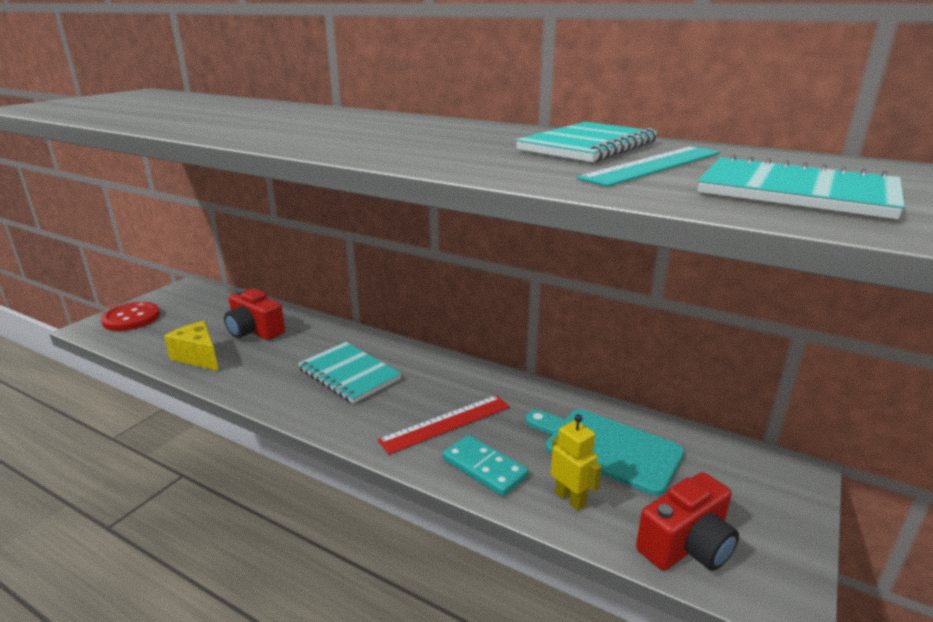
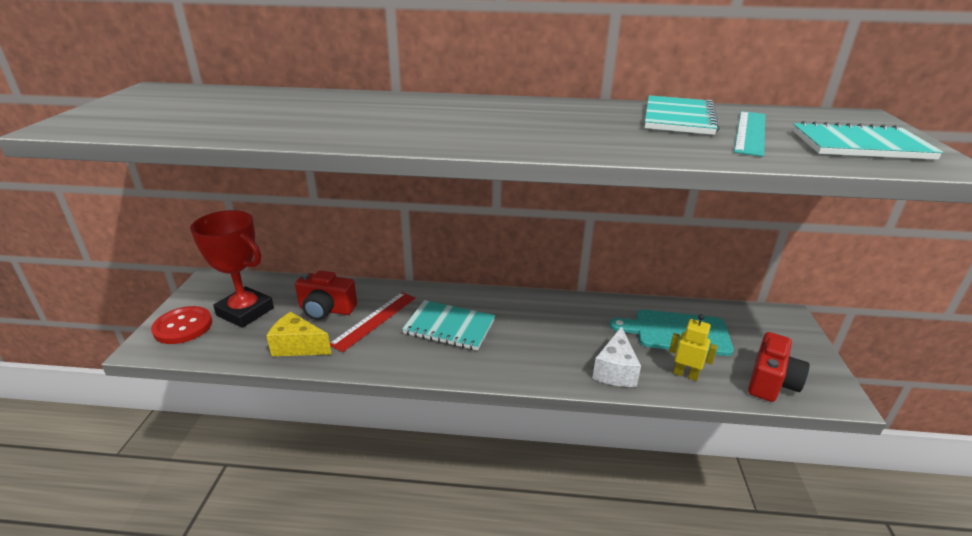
camera: 25 degrees left, 5 degrees up
(189, 317) = (245, 312): none -> red trophy
(446, 423) = (560, 346): red ruler -> red ruler (374, 320)
(484, 468) = (615, 371): turquoise domino -> white cheese

